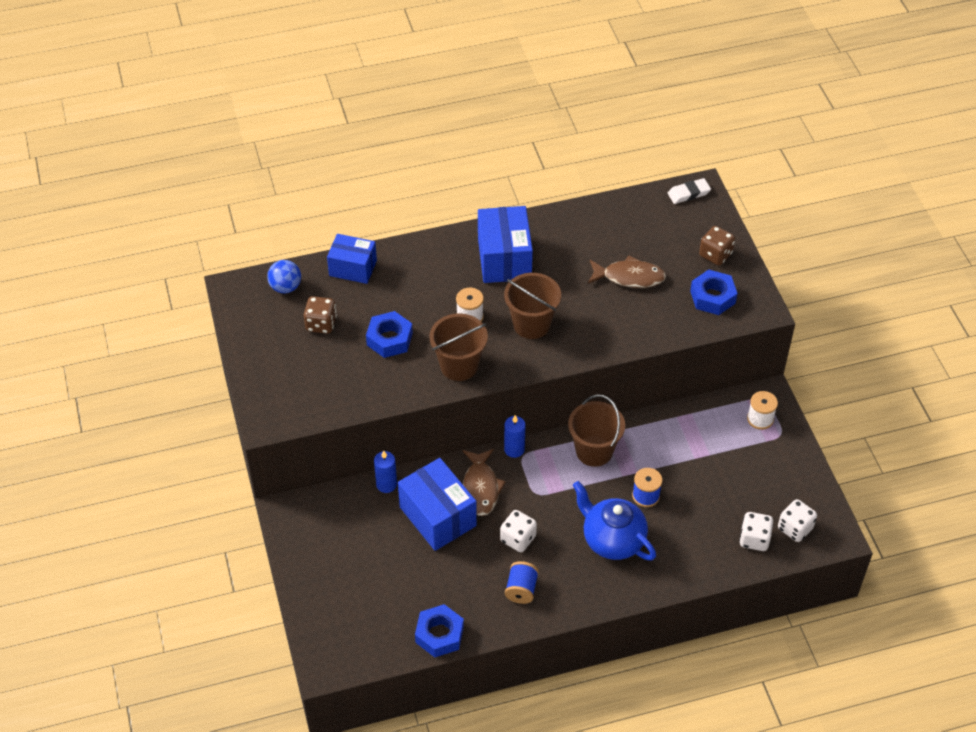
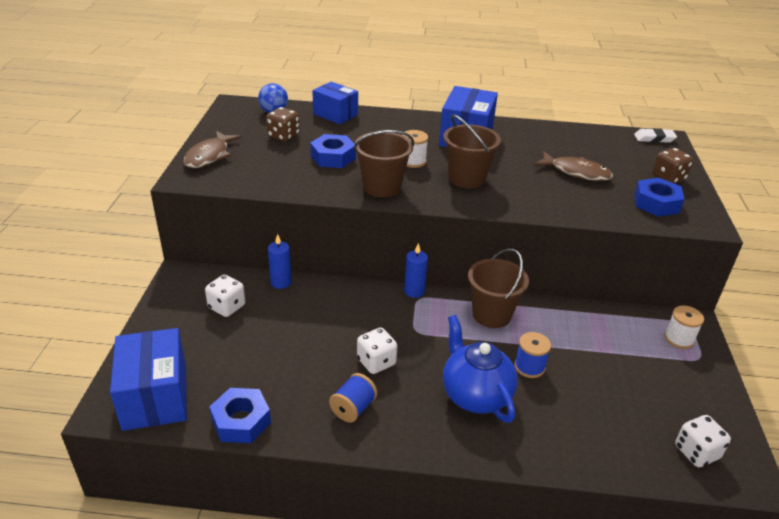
camera: 20 degrees right, 15 degrees down
(437, 516) = (310, 320): blue box -> blue box (155, 397)
(481, 488) = (365, 310): brown fish -> brown fish (209, 156)
(754, 539) = (642, 447): white dice -> white dice (227, 307)

